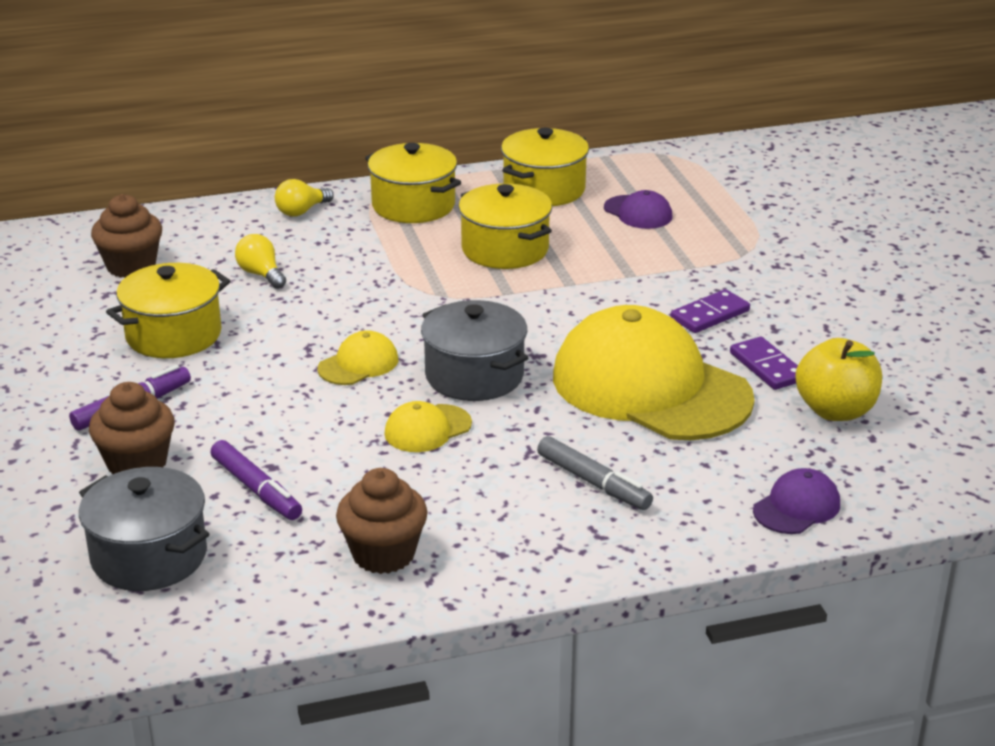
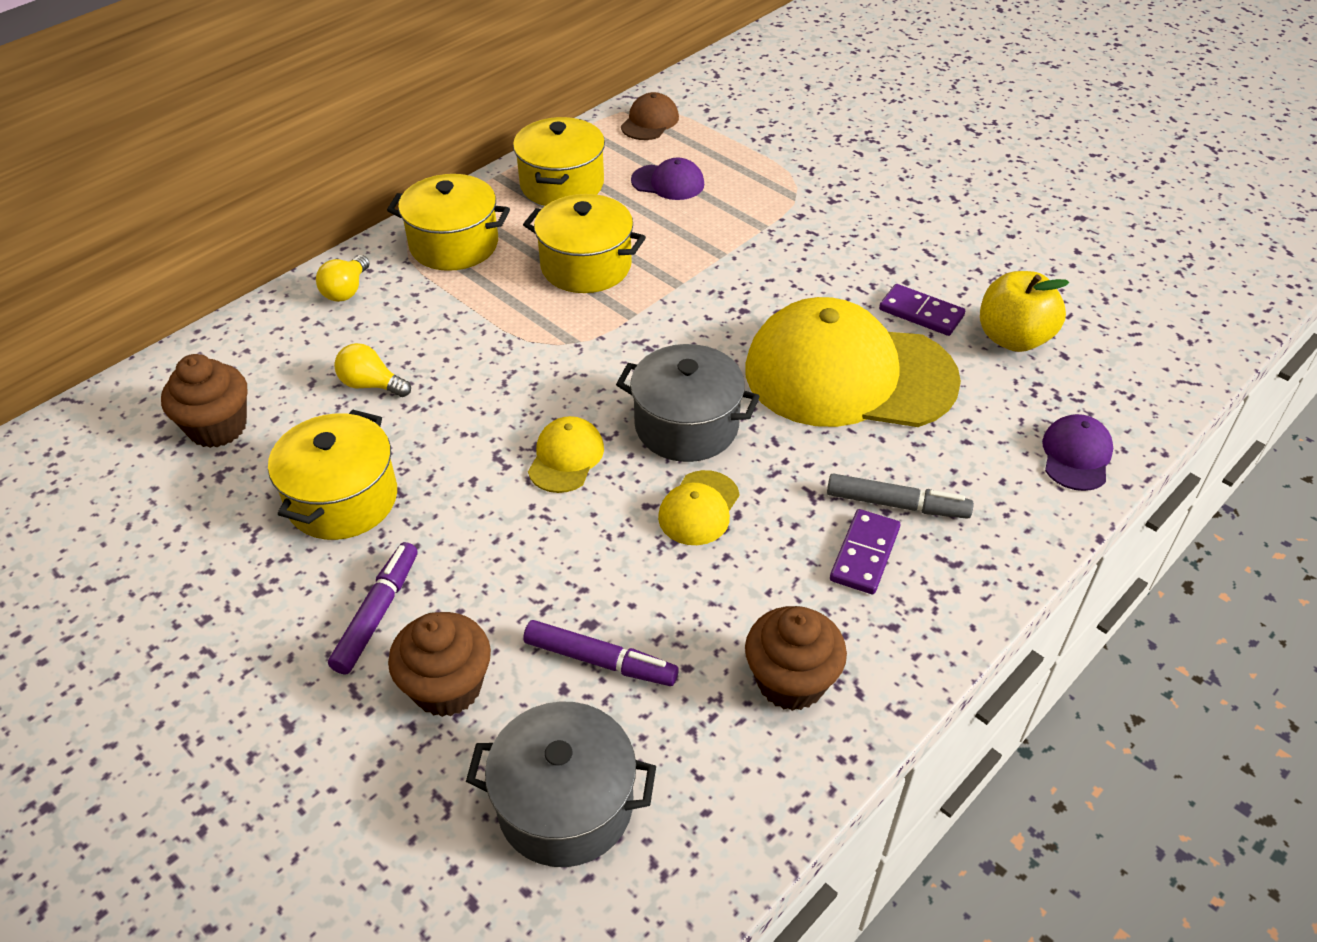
camera: 30 degrees left, 15 degrees up
(669, 166) = (650, 122): none -> brown cap
(710, 315) = (827, 274): purple domino -> purple domino (865, 554)

